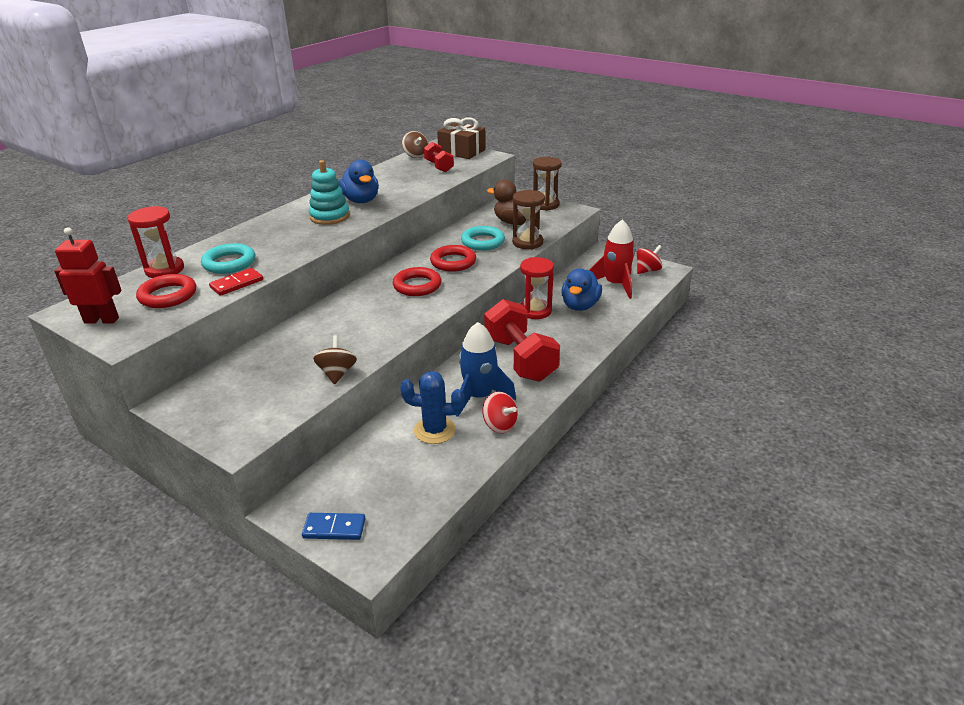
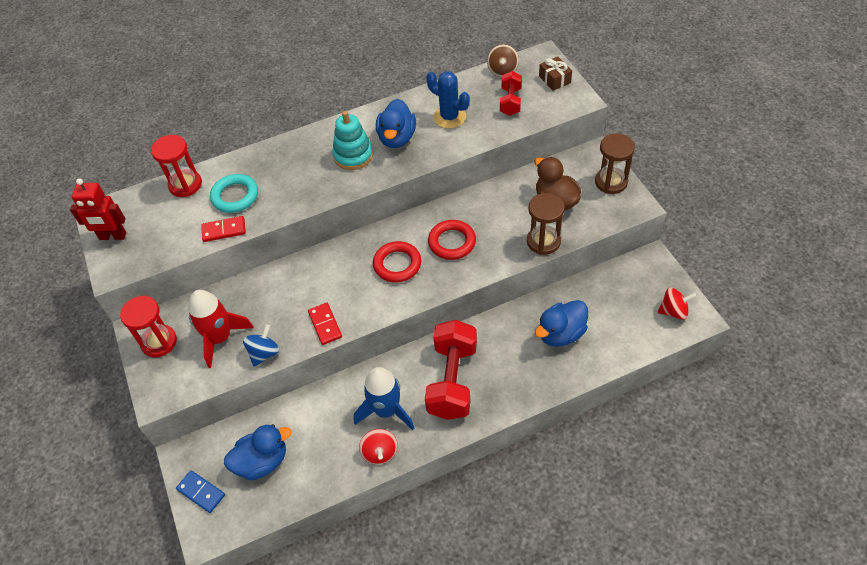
camera: 35 degrees right, 20 degrees up
(102, 320) = (113, 236): red robot -> red robot turned 150 degrees clockwise
(168, 295) = (169, 224): red ring -> none
(337, 373) = (264, 353): brown spinning top -> blue spinning top
(383, 337) = (325, 325): none -> red domino
(385, 477) = (262, 461): none -> blue duck
(435, 430) = (327, 431): blue cactus -> blue cactus (449, 117)
(461, 151) = (554, 79): brown gift -> brown gift, size x0.60
(483, 242) = (501, 221): turquoise ring -> none
(535, 311) = (513, 321): red hourglass -> red hourglass (159, 342)
(615, 285) = (621, 318): red rocket -> red rocket (220, 338)

